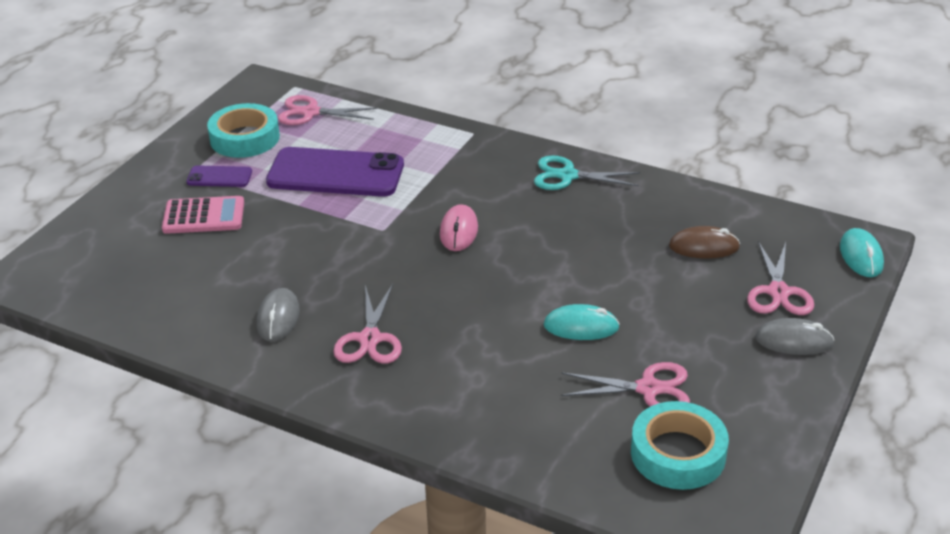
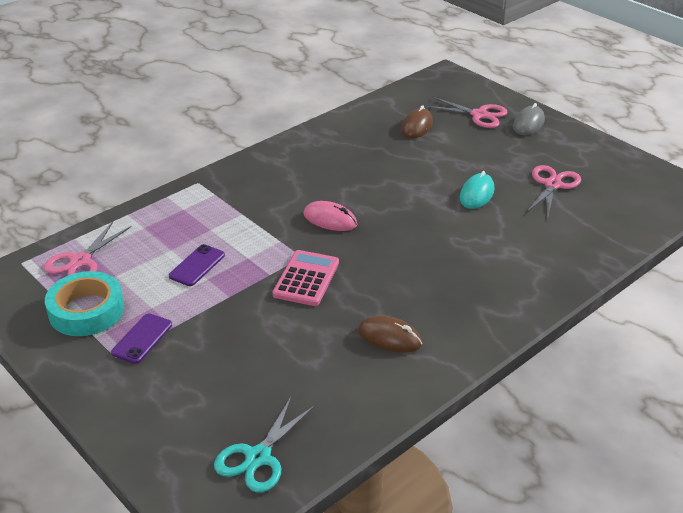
camera: 70 degrees left, 0 degrees up
(204, 216) = (202, 360): pink calculator -> pink calculator (306, 279)
(278, 318) = (389, 337): grey mouse -> brown mouse
(335, 173) = (197, 265): purple phone -> purple phone, size x0.47
(369, 339) = (443, 292): pink scissors -> none
(567, 176) = (294, 155): turquoise scissors -> turquoise scissors (258, 457)
(678, 453) = (617, 190): turquoise tape -> none
(861, 256) = (459, 80): turquoise mouse -> none

